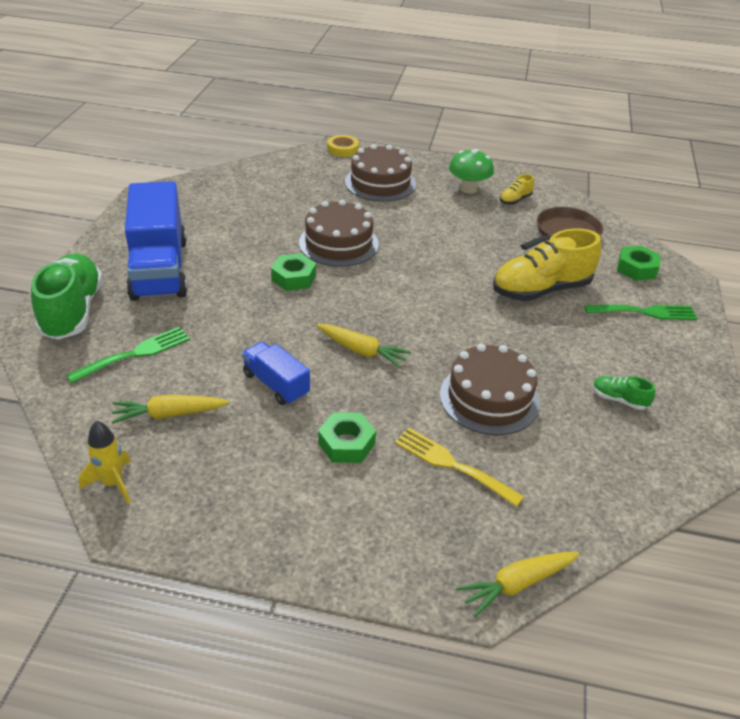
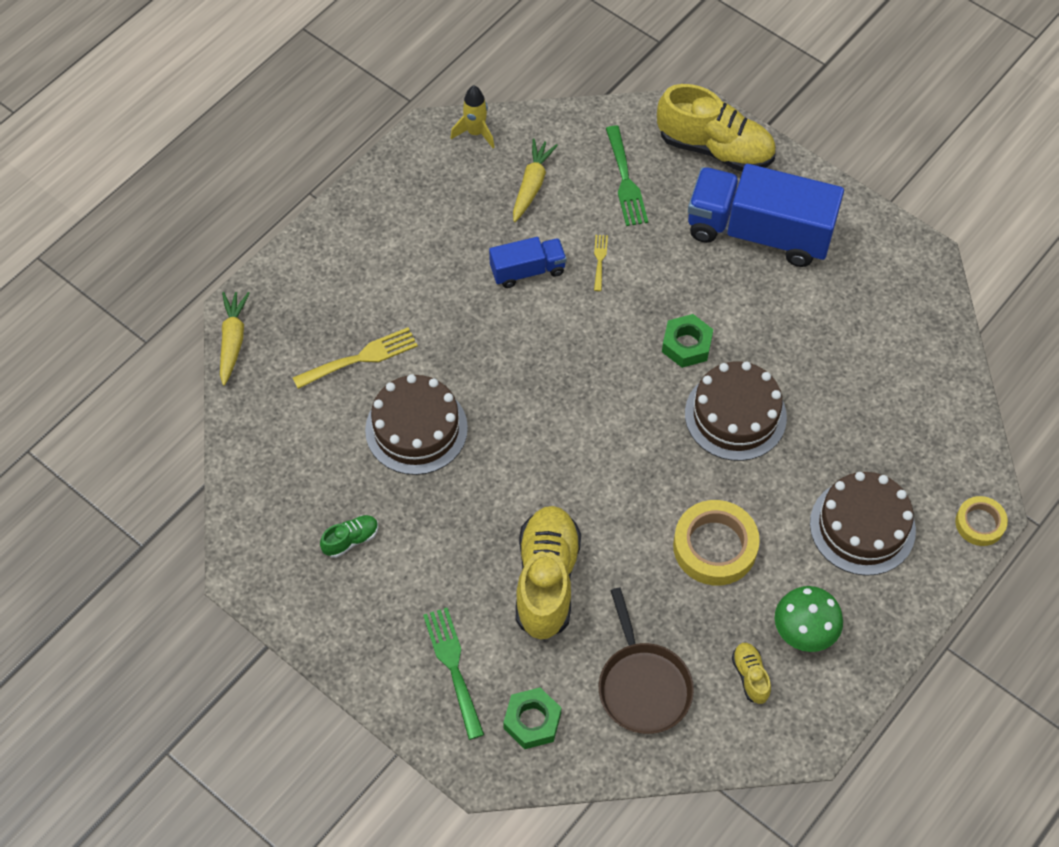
camera: 120 degrees right, 20 degrees up
(72, 311) = (715, 148): green shoe -> yellow shoe
(237, 344) = (599, 260): none -> yellow fork
(346, 443) = (428, 294): green nut -> none
(361, 351) = (537, 355): yellow carrot -> none
(445, 229) = (715, 546): none -> yellow tape
(645, 312) = (453, 667): green fork -> green fork turned 135 degrees clockwise

